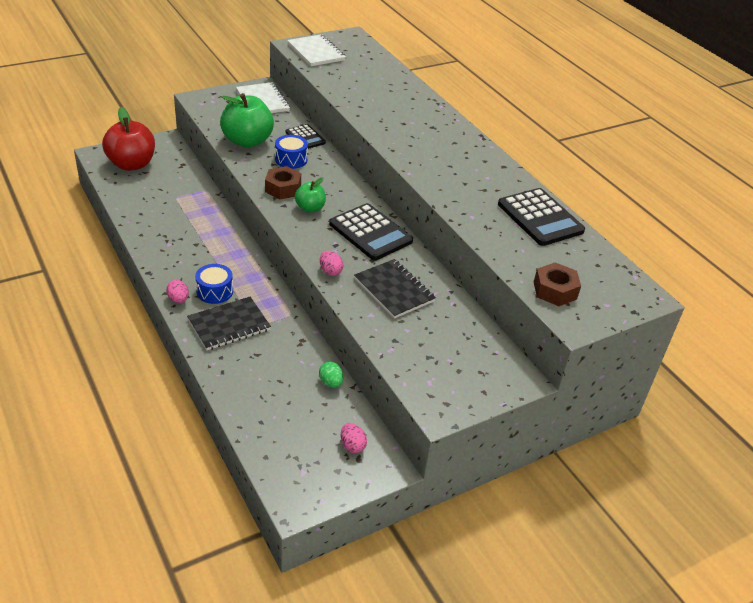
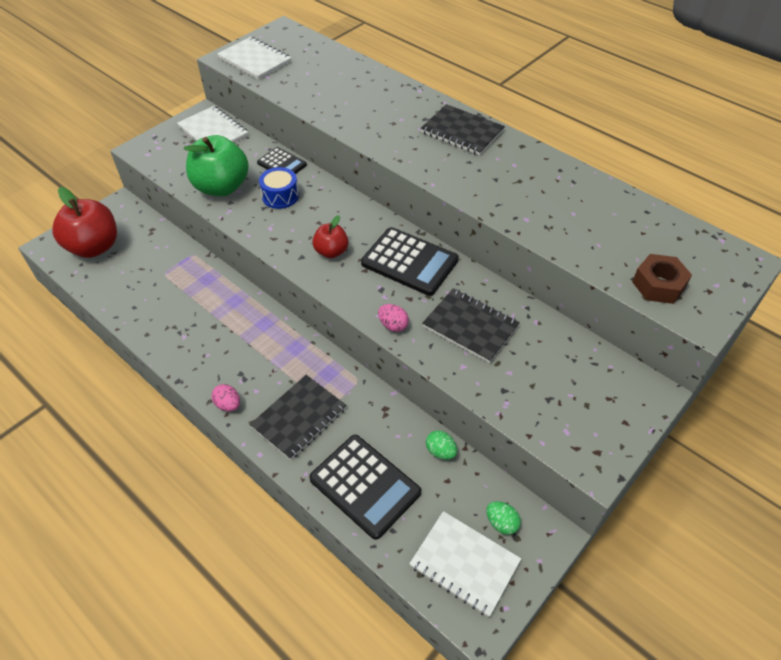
camera: 15 degrees left, 10 degrees up
(214, 291) = (263, 380): blue drum -> none
(283, 188) = (290, 235): brown nut -> none
(306, 462) = (464, 563): none -> white notebook
(310, 208) = (331, 252): green apple -> red apple
(352, 446) = (501, 523): pink egg -> green egg
(458, 143) = (462, 132): none -> black notebook
(540, 218) = (592, 198): black calculator -> black calculator (365, 486)

